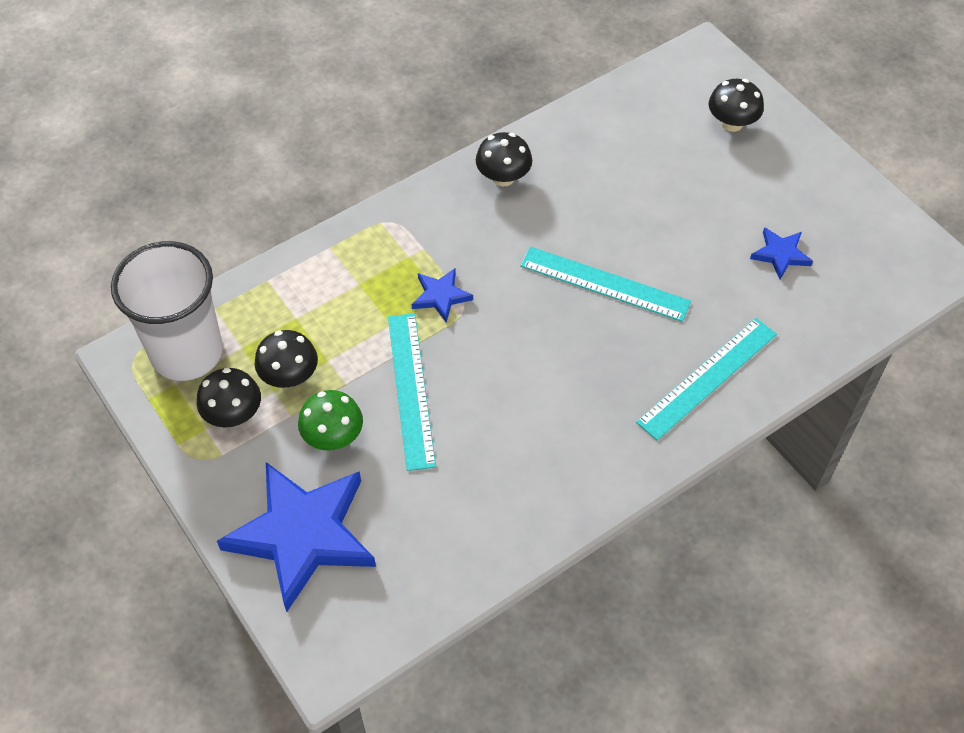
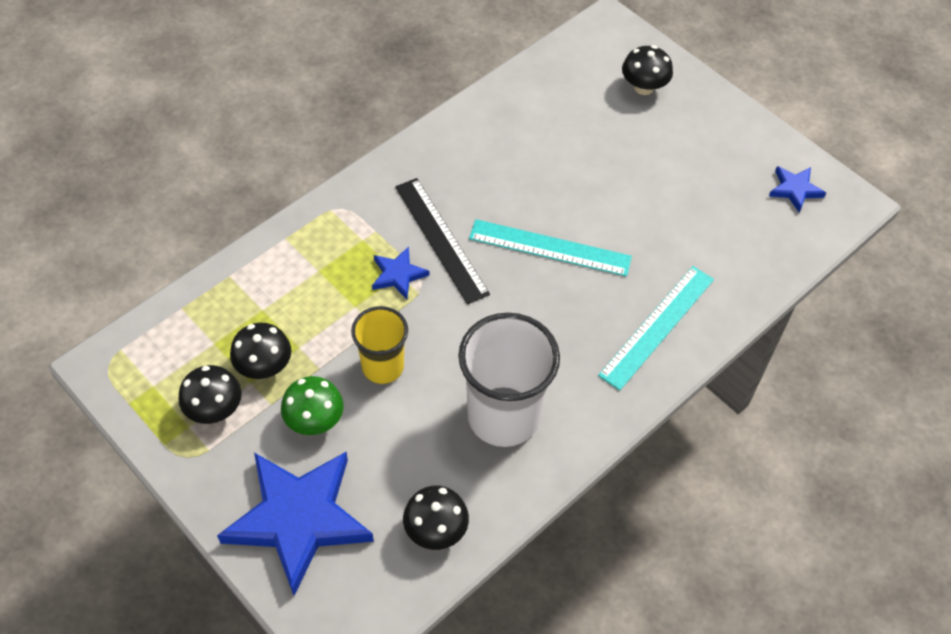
camera: 10 degrees left, 0 degrees up
(187, 353) = (160, 354): white cup -> white cup (503, 416)
(411, 389) = (382, 367): turquoise ruler -> yellow cup
(491, 264) = (441, 239): none -> black ruler
(503, 177) = (441, 156): black mushroom -> black mushroom (436, 530)
(780, 254) = (706, 205): blue star -> blue star (795, 189)

